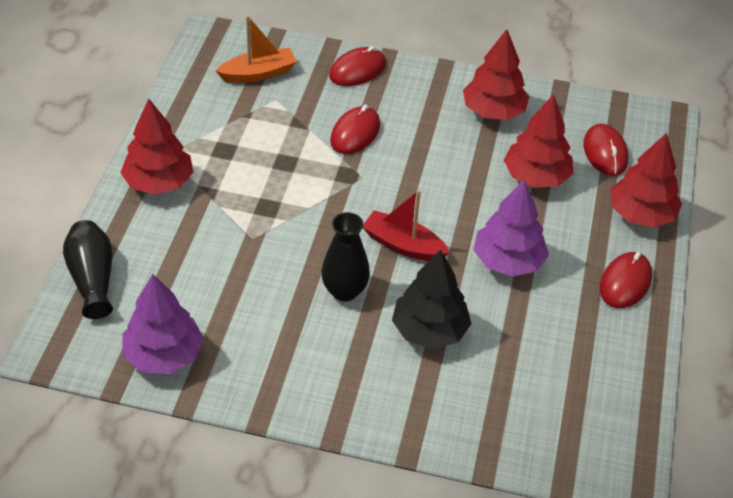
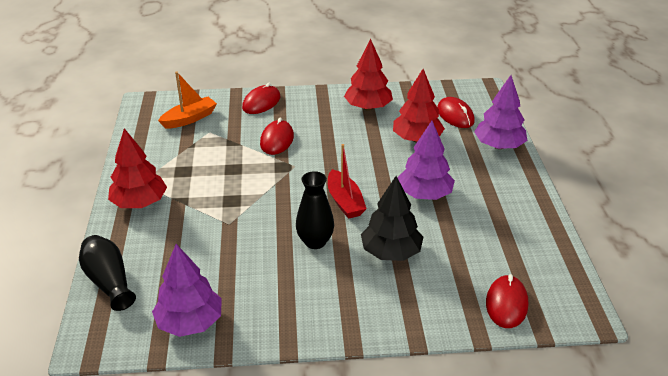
camera: 15 degrees left, 10 degrees down
(403, 245) = (345, 201): red boat -> red boat turned 120 degrees counterclockwise
(625, 282) = (511, 188): red mouse -> red mouse (506, 304)
(641, 215) = (499, 146): red tree -> purple tree

